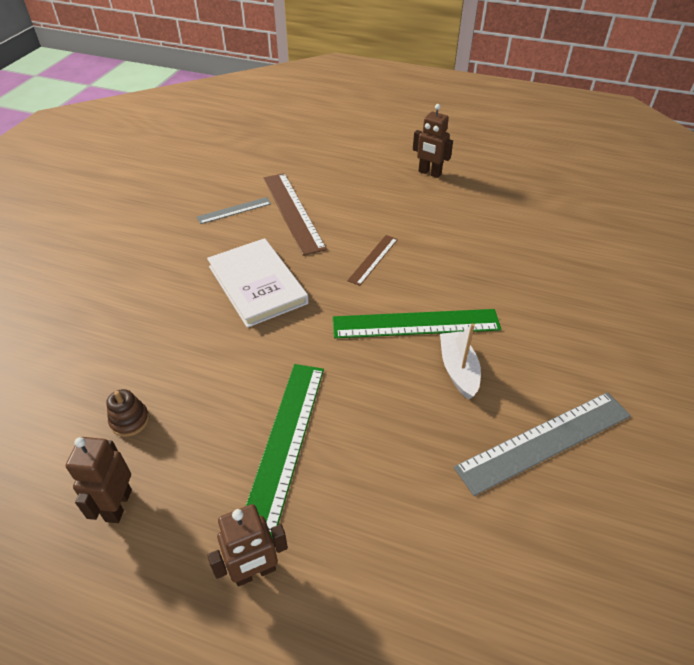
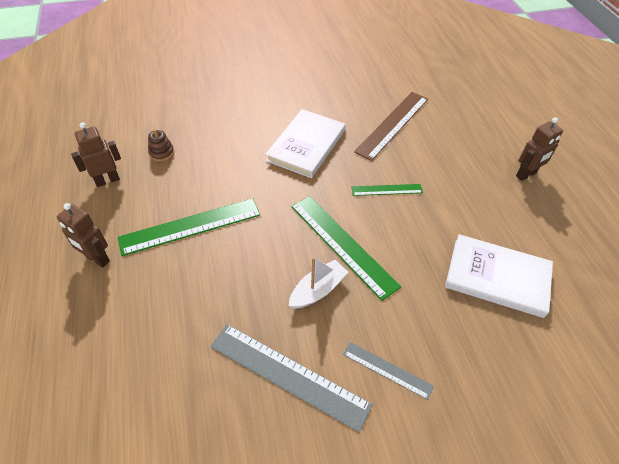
camera: 55 degrees right, 5 degrees up
(234, 210) = (364, 97): grey ruler -> grey ruler (387, 369)
(373, 259) = (386, 190): brown ruler -> green ruler
(429, 173) = (526, 175): brown robot -> brown robot turned 120 degrees counterclockwise
(523, 248) = (497, 277): none -> white book

